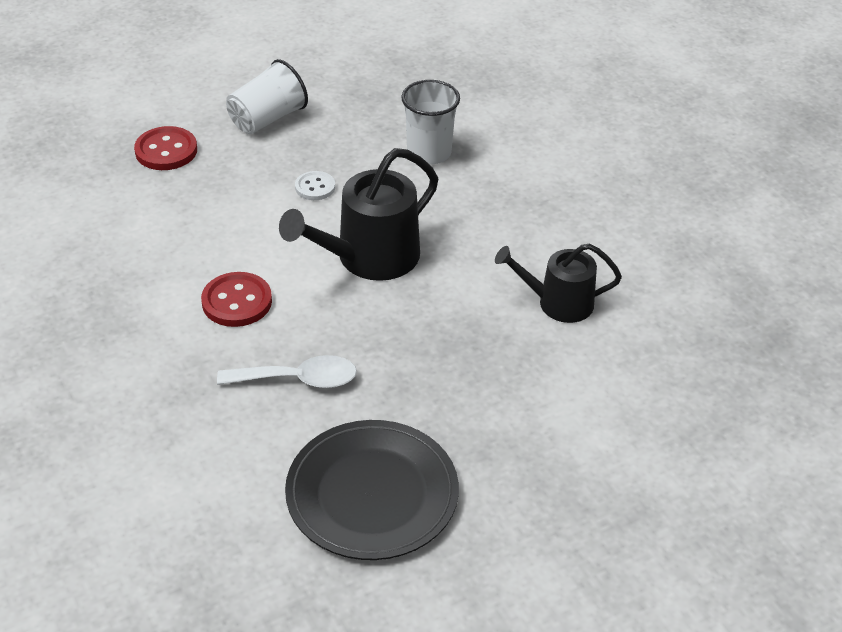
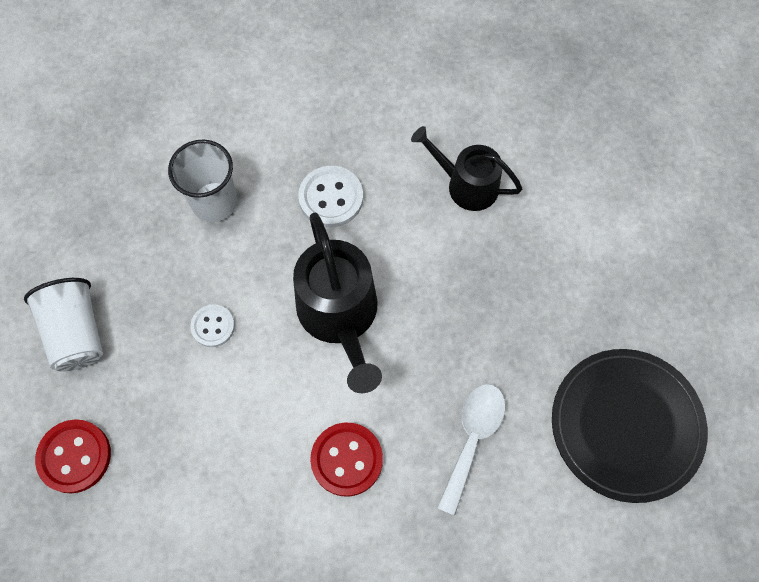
camera: 65 degrees left, 25 degrees up
(481, 218) = (331, 198): none -> white button
(558, 303) = (466, 185): black watering can -> black watering can turned 90 degrees clockwise

